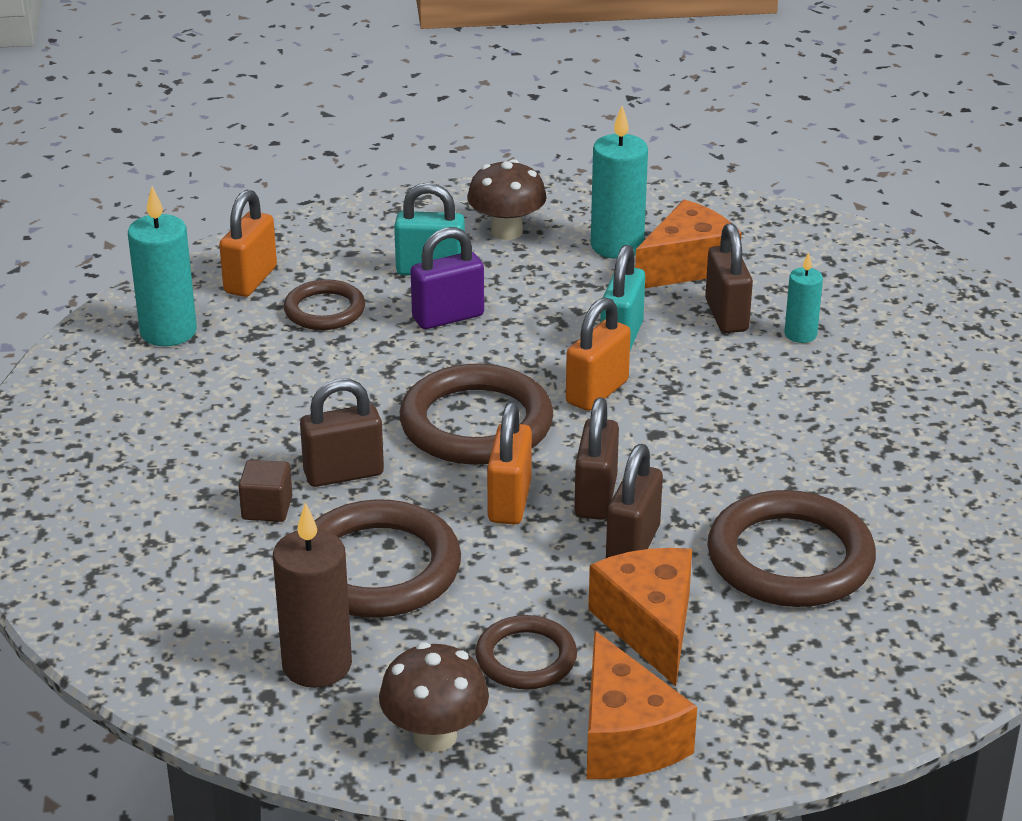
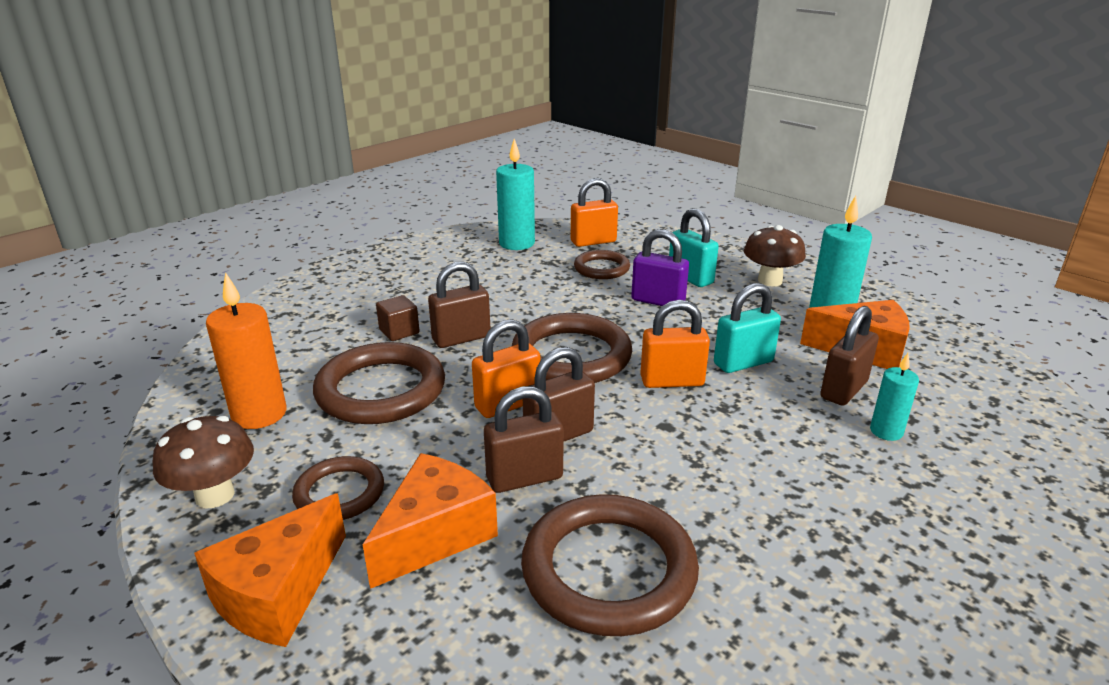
camera: 50 degrees right, 5 degrees down
(317, 665) = (259, 414): brown candle -> orange candle
(343, 474) = (461, 338): brown padlock -> brown padlock turned 60 degrees counterclockwise

